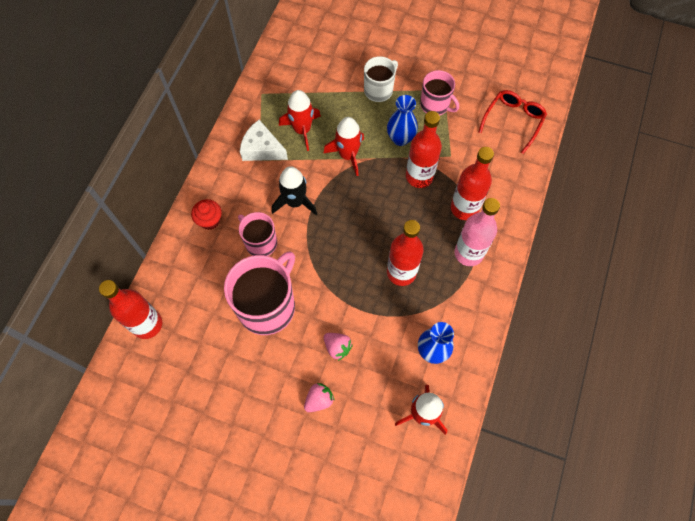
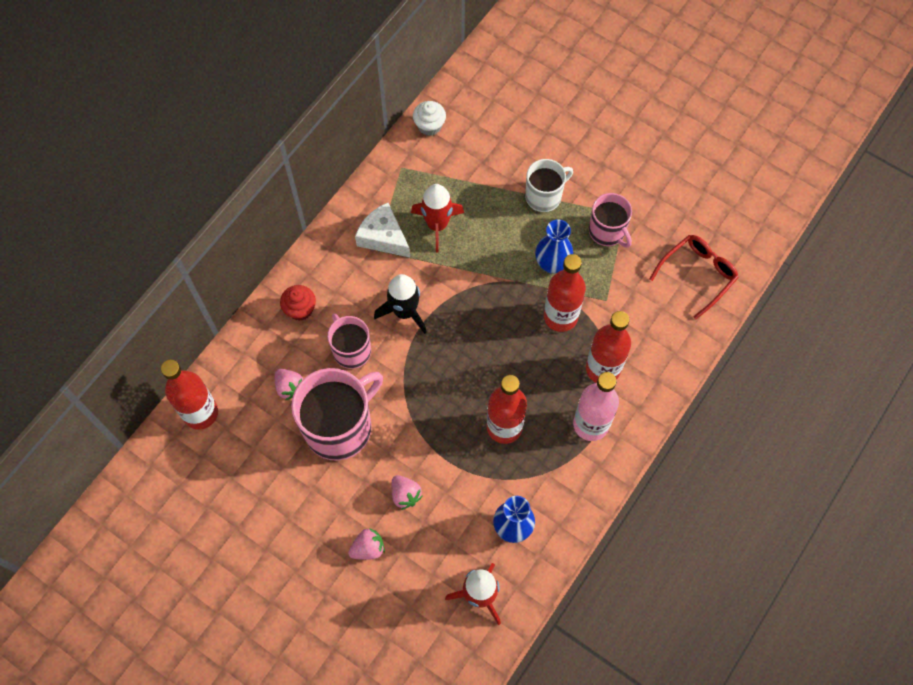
camera: 15 degrees right, 0 degrees up
(217, 284) = (289, 387): none -> pink strawberry
(275, 58) = (429, 126): none -> white cupcake
(348, 155) = (483, 269): red rocket -> none

